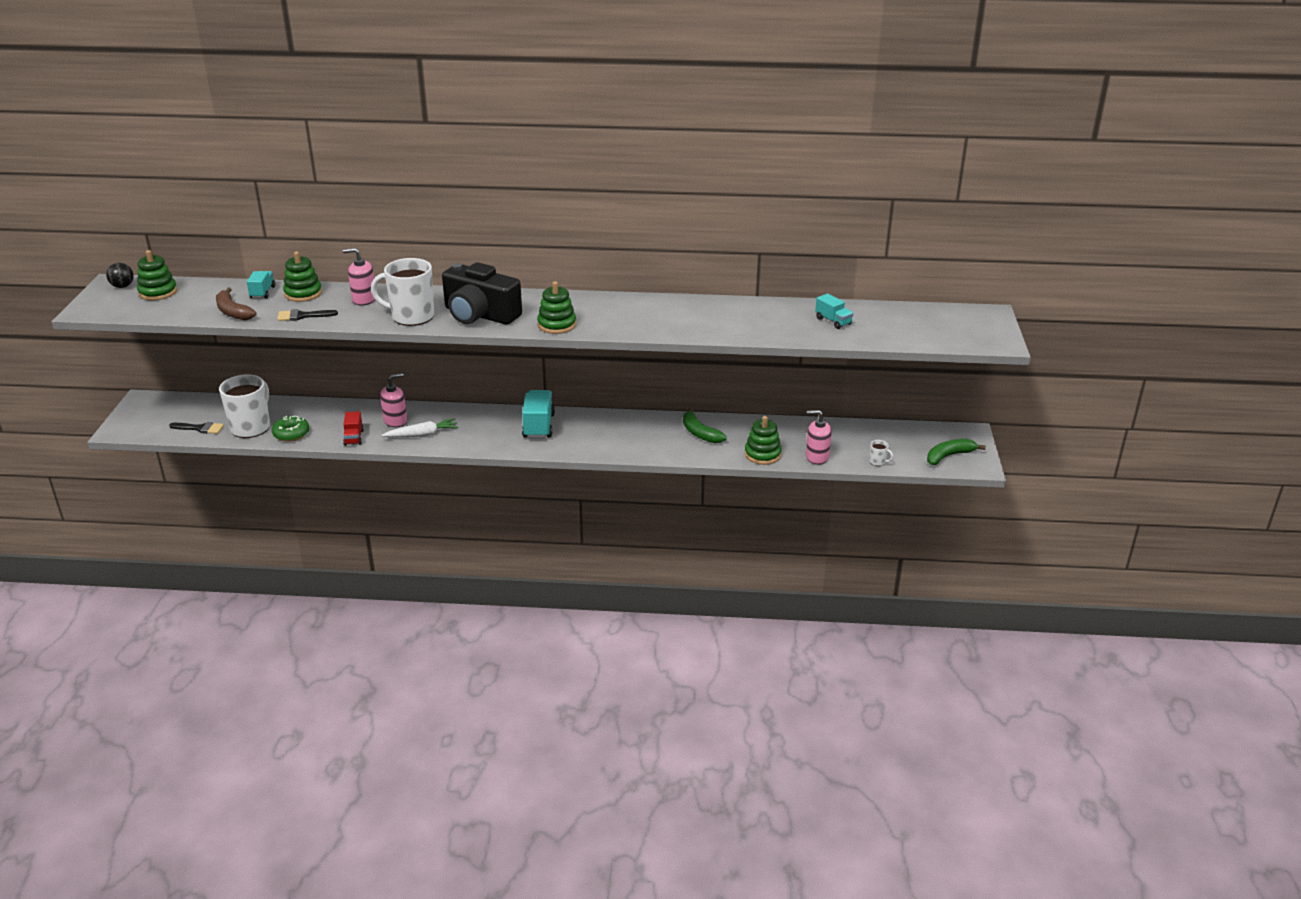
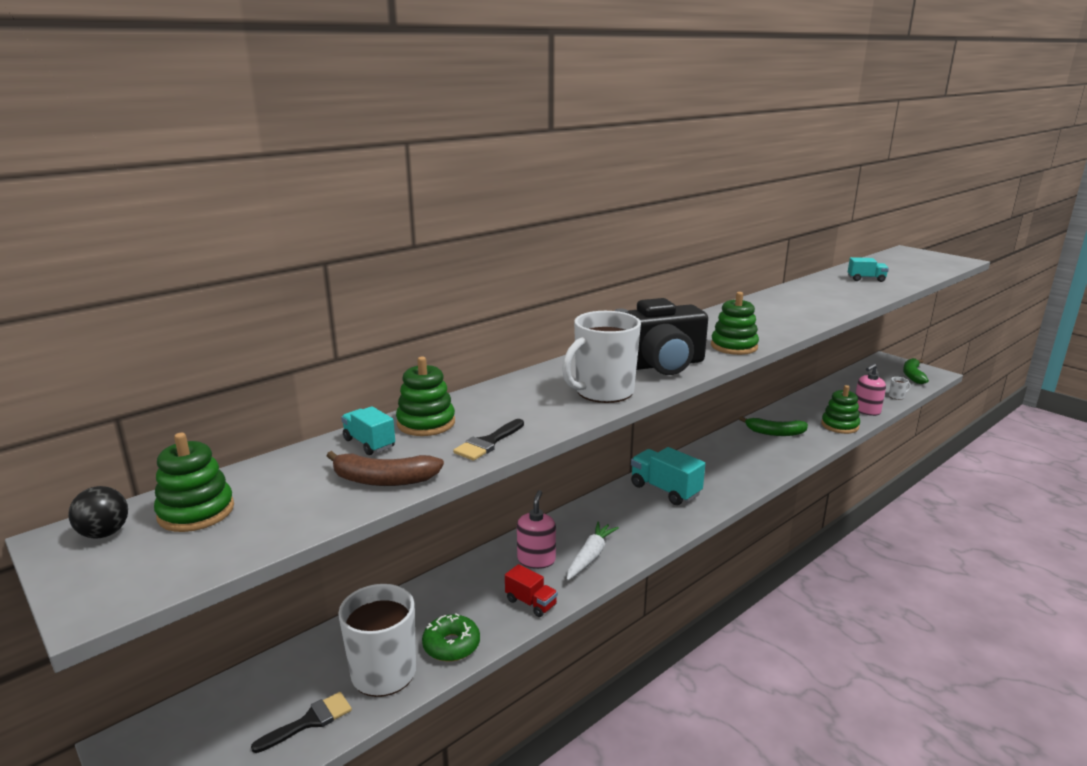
camera: 45 degrees left, 10 degrees down
(364, 299) = (512, 399): pink soap dispenser -> none

